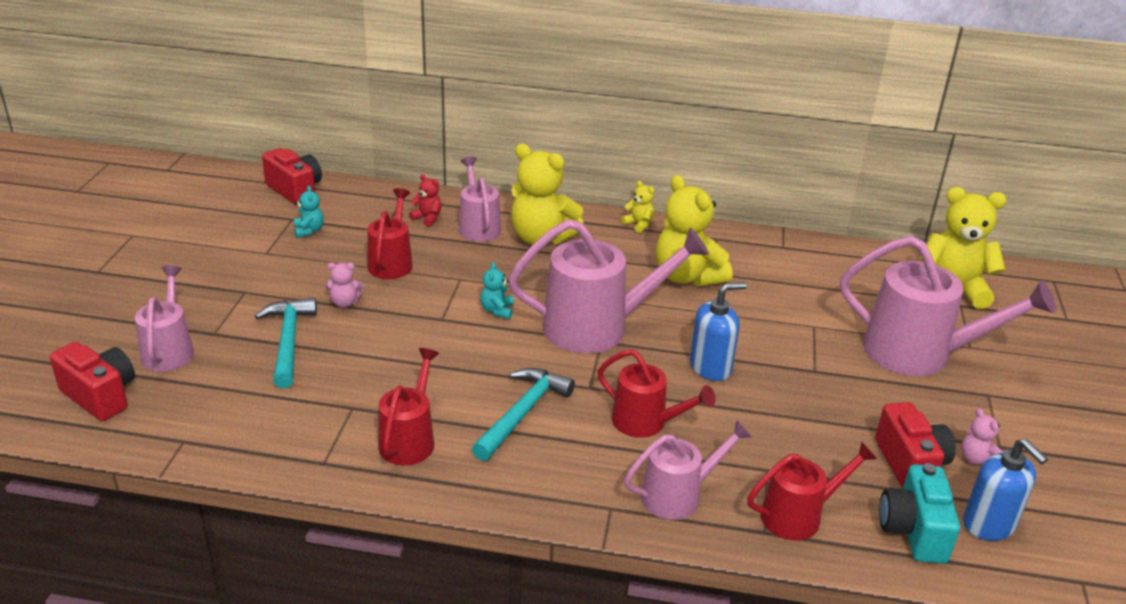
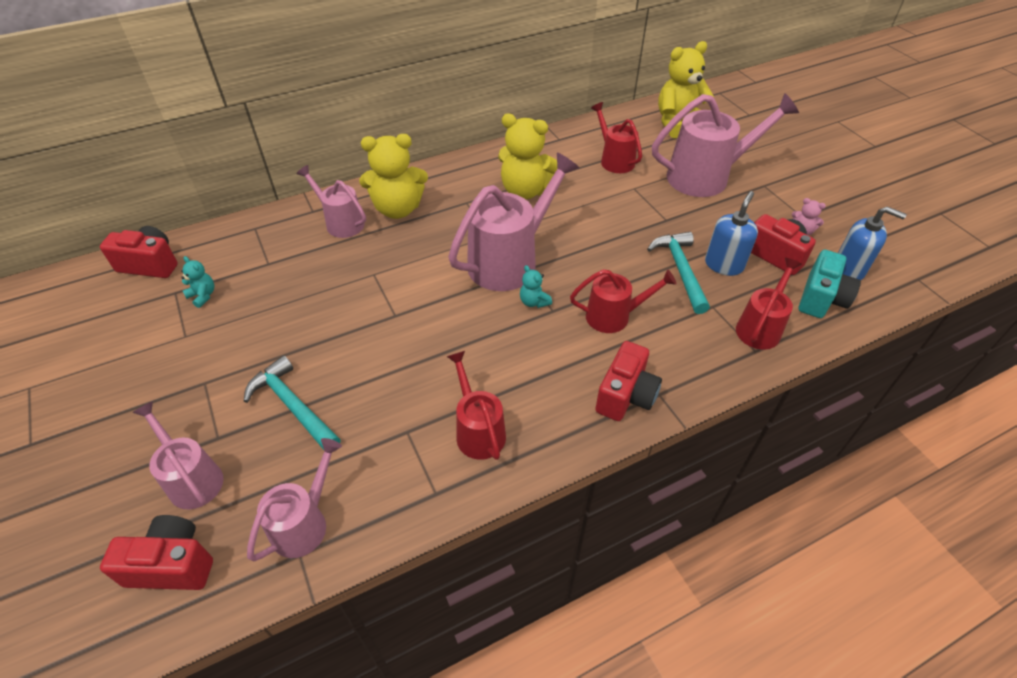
camera: 35 degrees left, 15 degrees up
(345, 303) = (304, 344): pink teddy bear -> none
(392, 262) = (305, 288): red watering can -> red watering can (614, 160)
(427, 218) = (293, 235): red teddy bear -> none
(497, 310) = (428, 285): turquoise teddy bear -> turquoise teddy bear (534, 302)
(523, 413) = (532, 358): turquoise hammer -> turquoise hammer (680, 270)
(575, 490) = (626, 395): none -> red camera
(638, 224) = (453, 166): yellow teddy bear -> none
(678, 495) = (686, 357): pink watering can -> pink watering can (304, 522)
(711, 367) = (608, 251): blue soap dispenser -> blue soap dispenser (724, 265)
(913, 531) = (821, 299): turquoise camera -> turquoise camera turned 120 degrees counterclockwise

